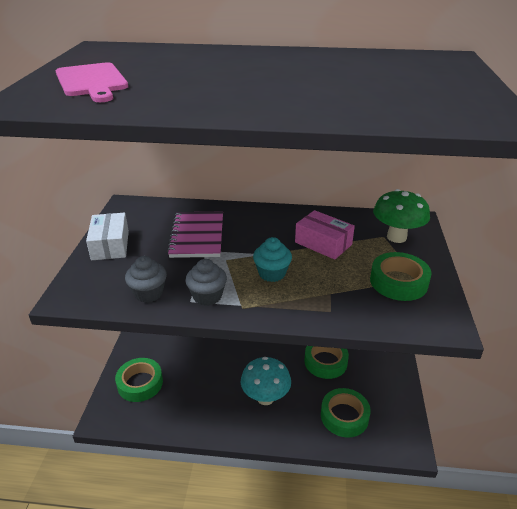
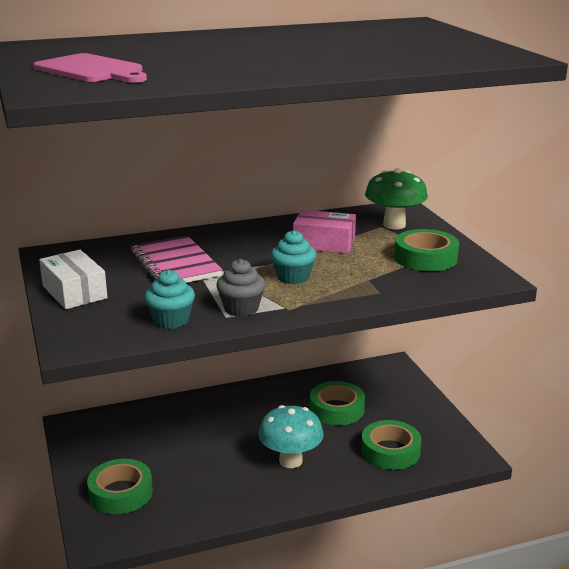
camera: 25 degrees left, 10 degrees down
(148, 293) = (171, 320): grey cupcake -> turquoise cupcake

